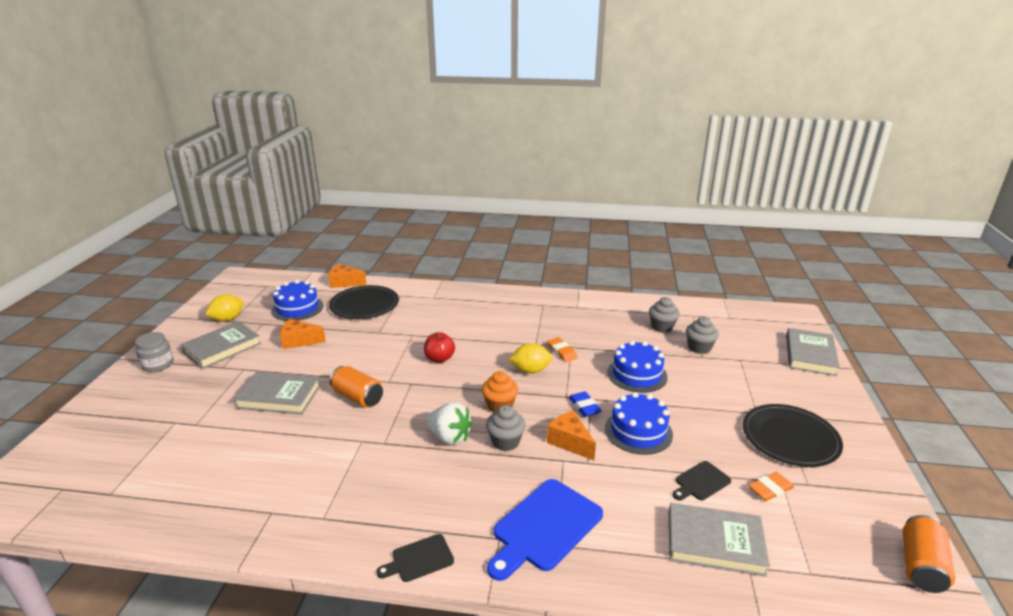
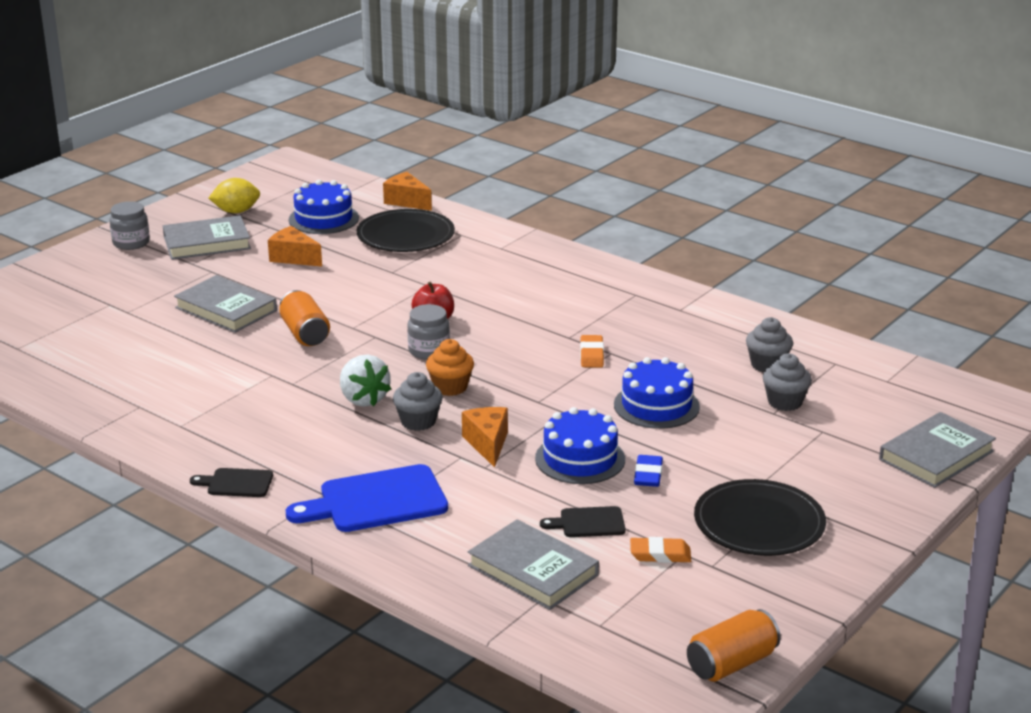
camera: 30 degrees right, 0 degrees up
(458, 382) = (429, 351): none -> grey jar
(530, 370) = (528, 363): yellow lemon -> none
(584, 406) = (547, 417): blue eraser -> blue eraser (648, 475)

